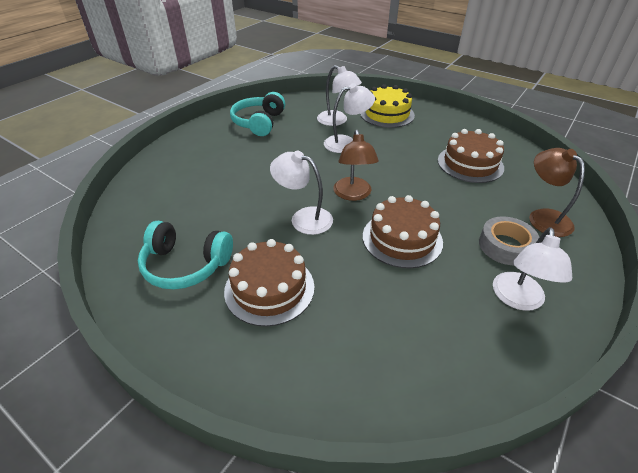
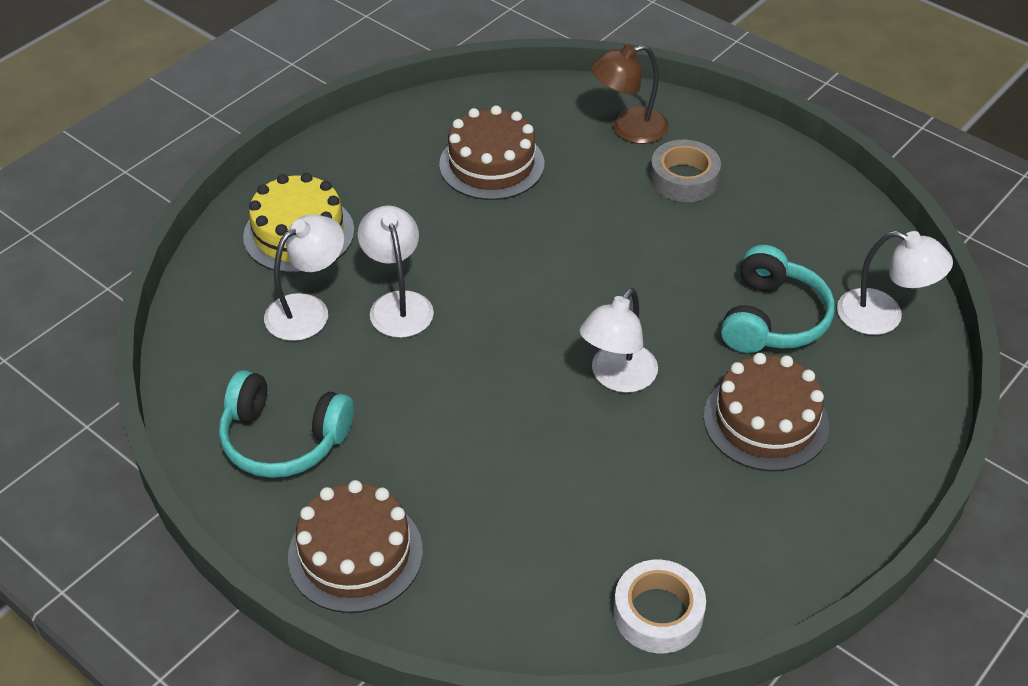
camera: 85 degrees left, 5 degrees up
(129, 237) = (658, 613): none -> white tape
(186, 265) = (723, 523): turquoise headphones -> turquoise headphones (772, 318)
(353, 194) = (561, 313): brown lamp -> none
(402, 239) = (668, 273): brown cake -> brown cake (355, 554)
(518, 299) = (773, 194): white lamp -> white lamp (883, 316)

